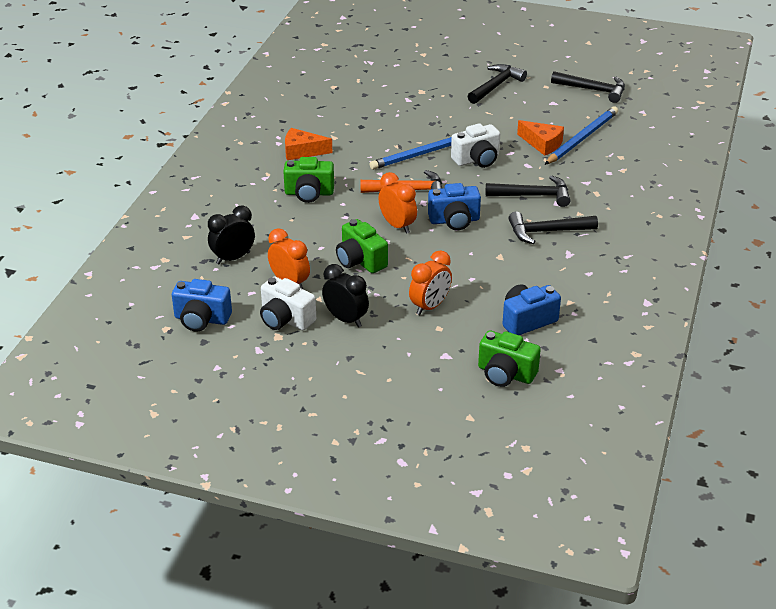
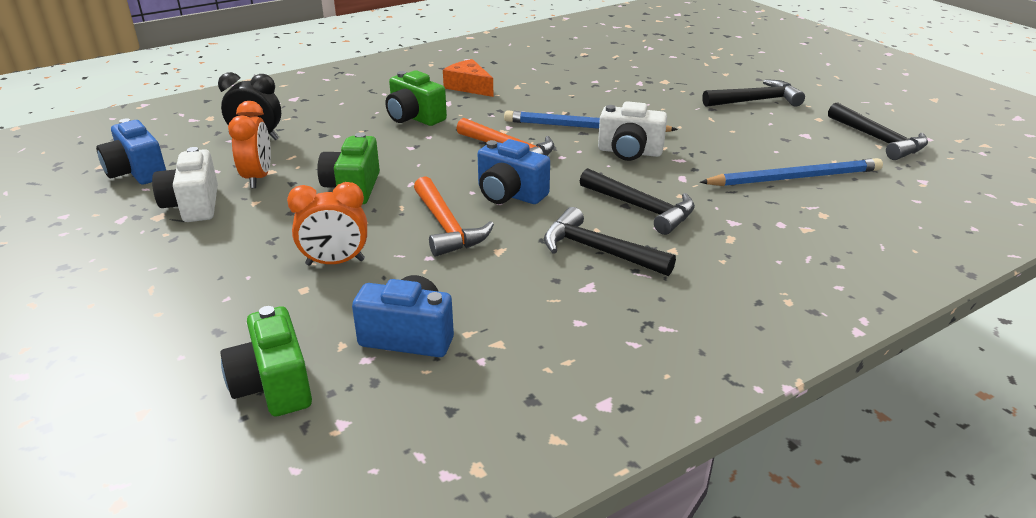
camera: 40 degrees right, 5 degrees down
(346, 319) = (239, 232): black clock -> none
(397, 225) = (444, 174): orange clock -> none
(453, 257) = (447, 227): none -> orange hammer
(542, 144) = (733, 165): orange cheese -> none

